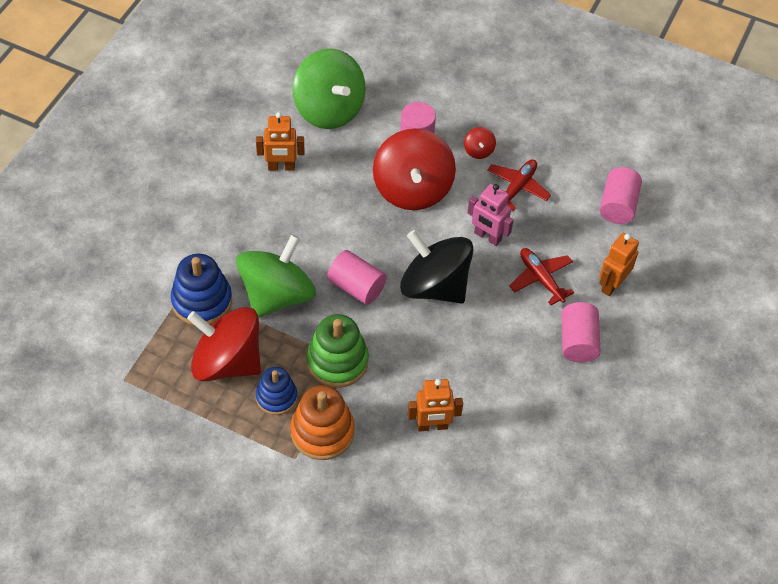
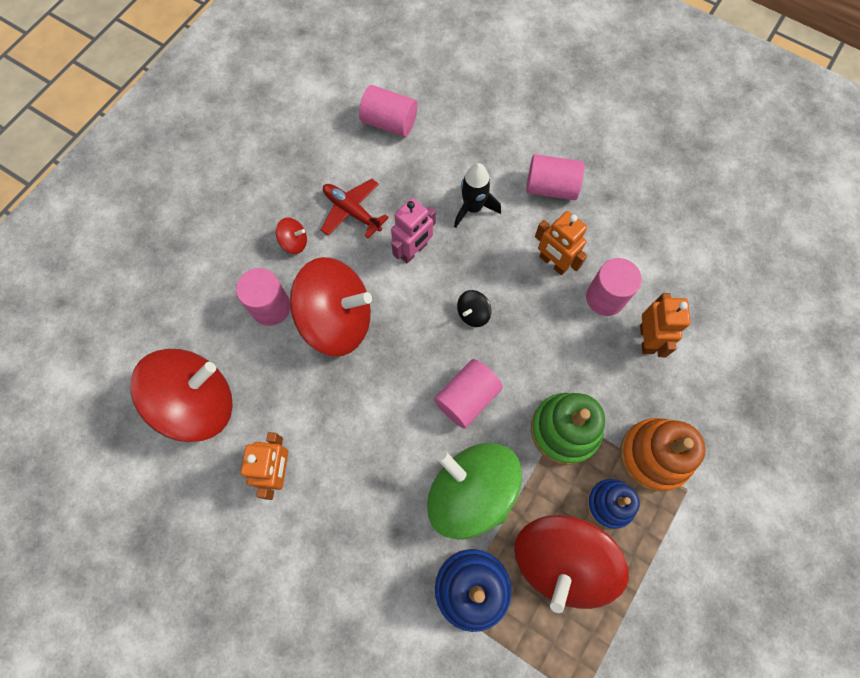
camera: 80 degrees left, 15 degrees up
(329, 109) = (198, 402): green spinning top -> red spinning top
(434, 286) = (473, 313): black spinning top -> black spinning top, size x0.40
(468, 390) = (605, 297): none -> pink cylinder
(541, 279) = (473, 208): red plane -> black rocket
(612, 284) = (485, 145): orange robot -> orange robot (553, 263)

